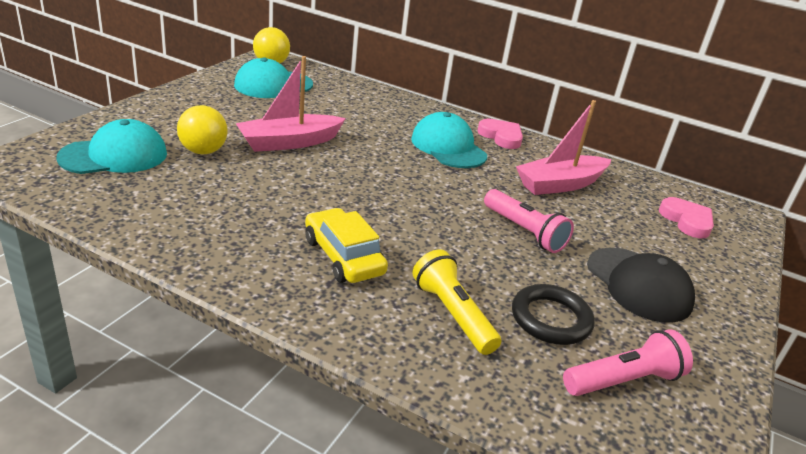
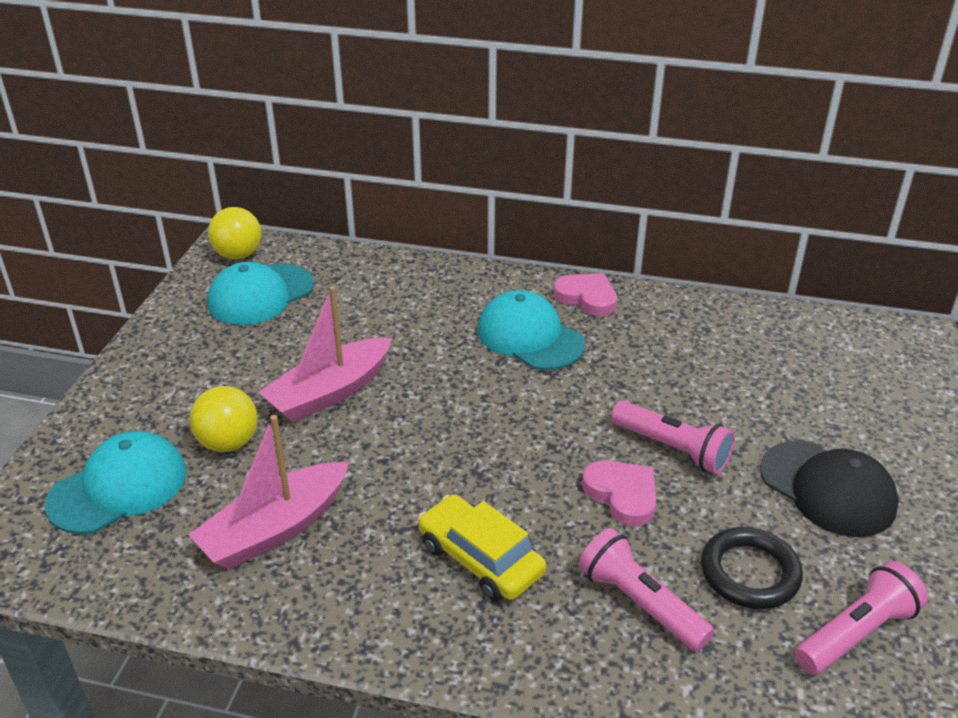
camera: 10 degrees left, 5 degrees up
(452, 314) = (640, 603): yellow flashlight -> pink flashlight
(560, 184) = (686, 357): pink boat -> pink boat (275, 529)
(687, 221) = (850, 370): pink heart -> pink heart (622, 495)

